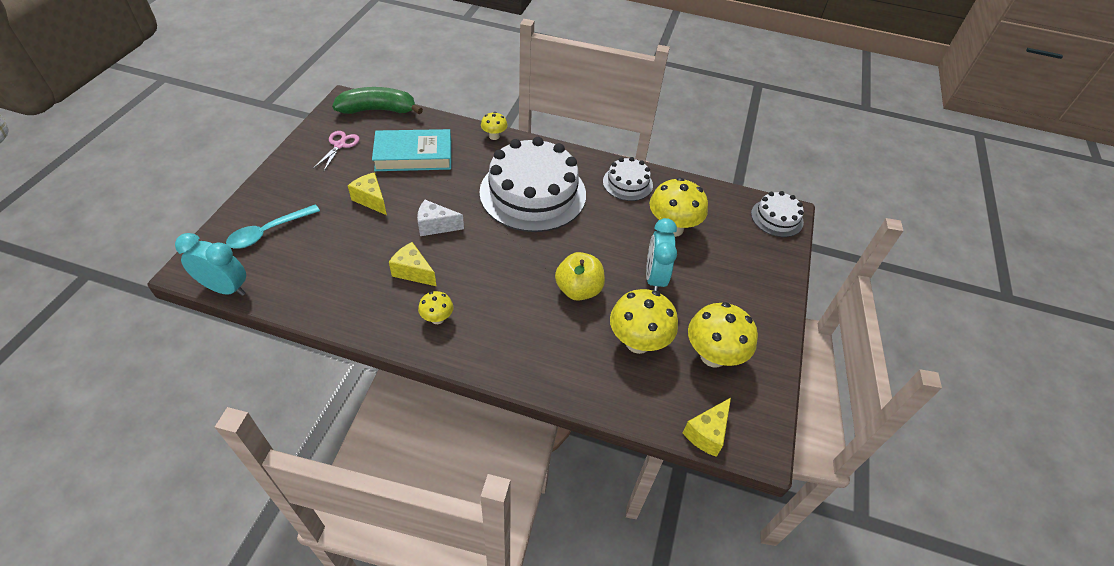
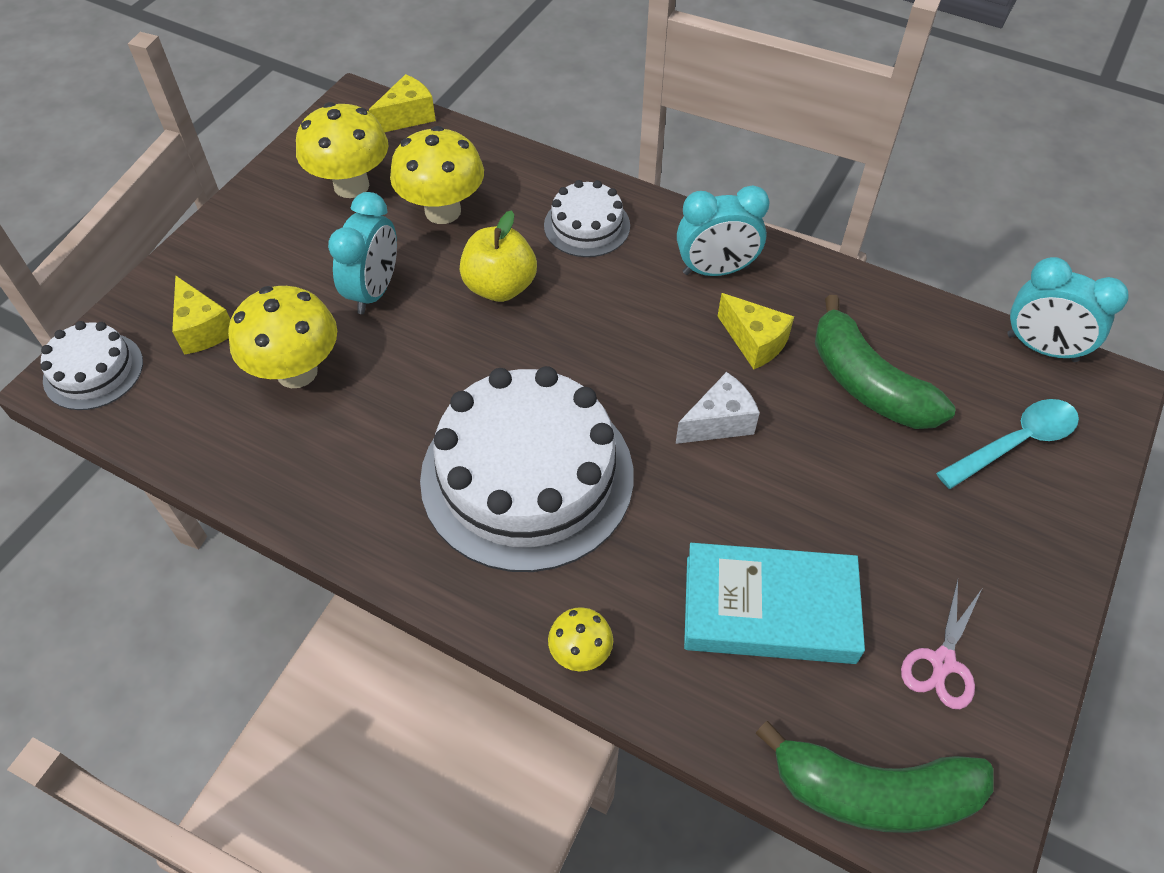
camera: 165 degrees left, 5 degrees up
(346, 255) = (867, 383): none -> green banana
(371, 200) = (844, 494): yellow cheese -> yellow cheese (203, 329)
(435, 226) = (719, 422): white cheese -> white cheese turned 45 degrees counterclockwise
(437, 318) = (715, 270): yellow mushroom -> turquoise clock
(627, 183) = (328, 479): white cake -> white cake (587, 226)

